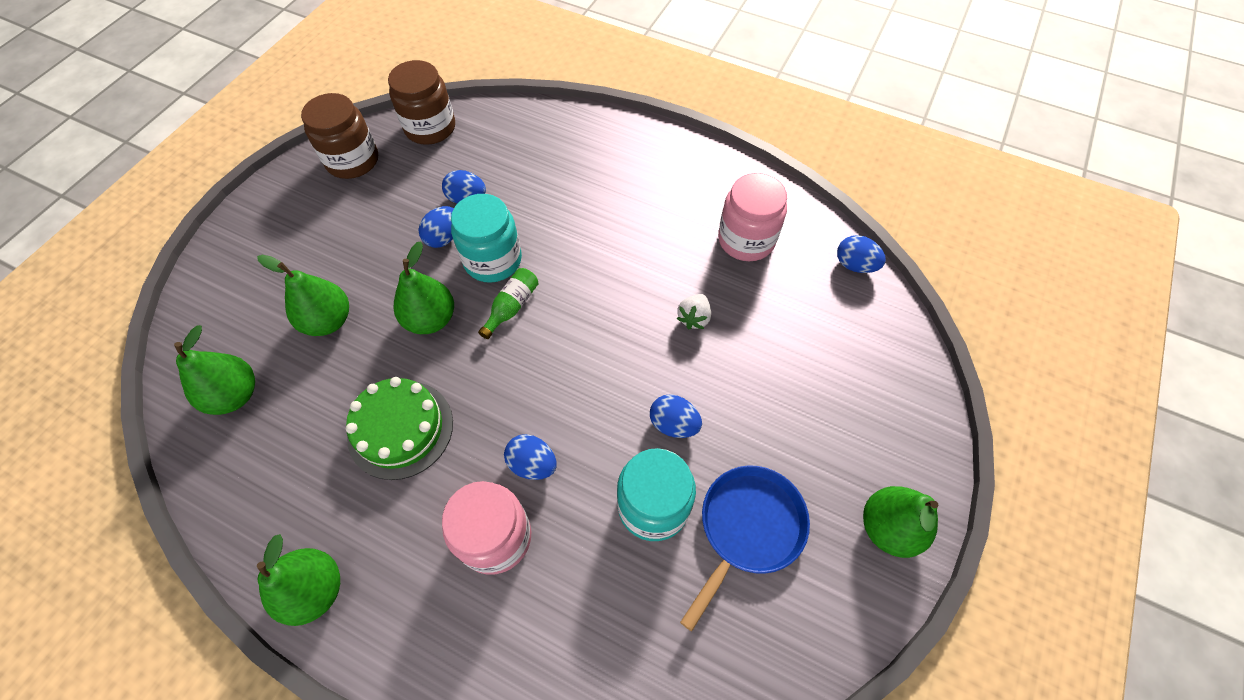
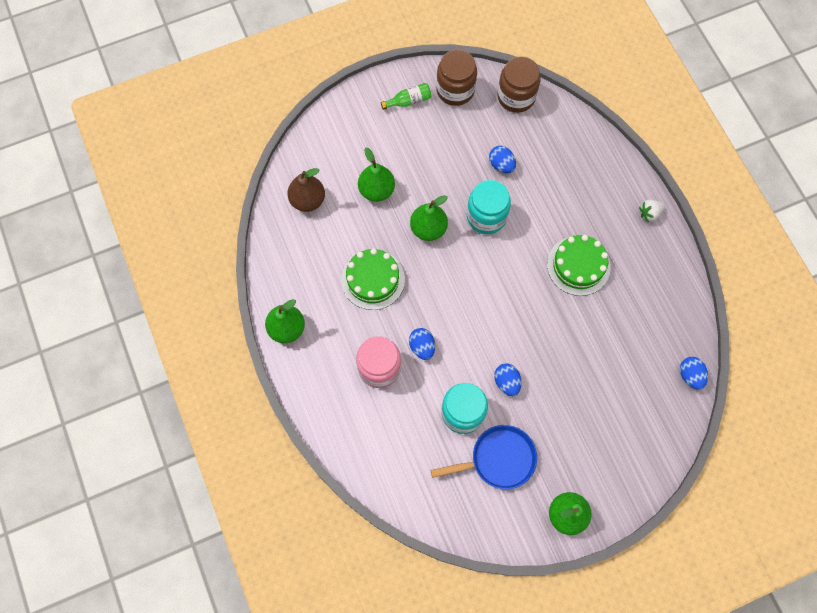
camera: 40 degrees right, 10 degrees up
(235, 395) = (308, 200): green pear -> brown pear
(444, 237) = (470, 182): blue egg -> none
(512, 307) = (475, 253): green bottle -> green bottle (409, 101)
(640, 240) = (578, 265): none -> green cake
(694, 318) = (567, 335): white strawberry -> white strawberry (649, 213)
(746, 240) = (640, 312): pink jar -> none

